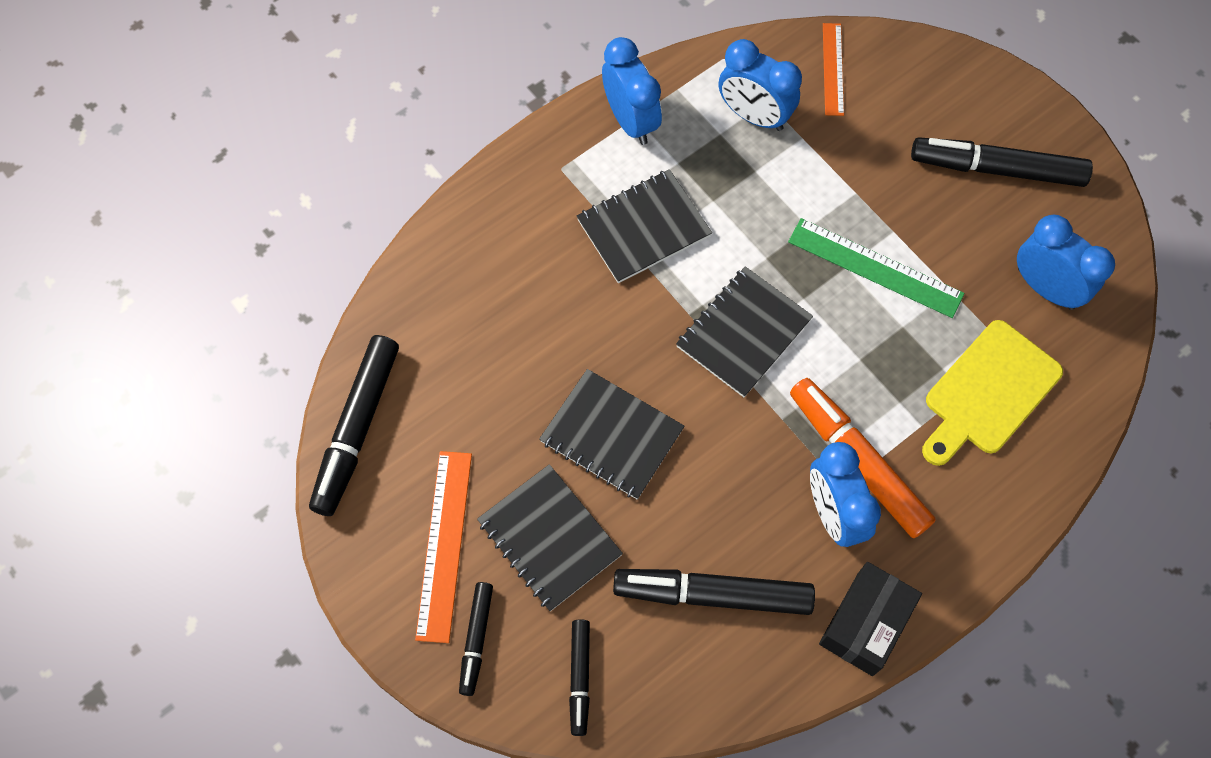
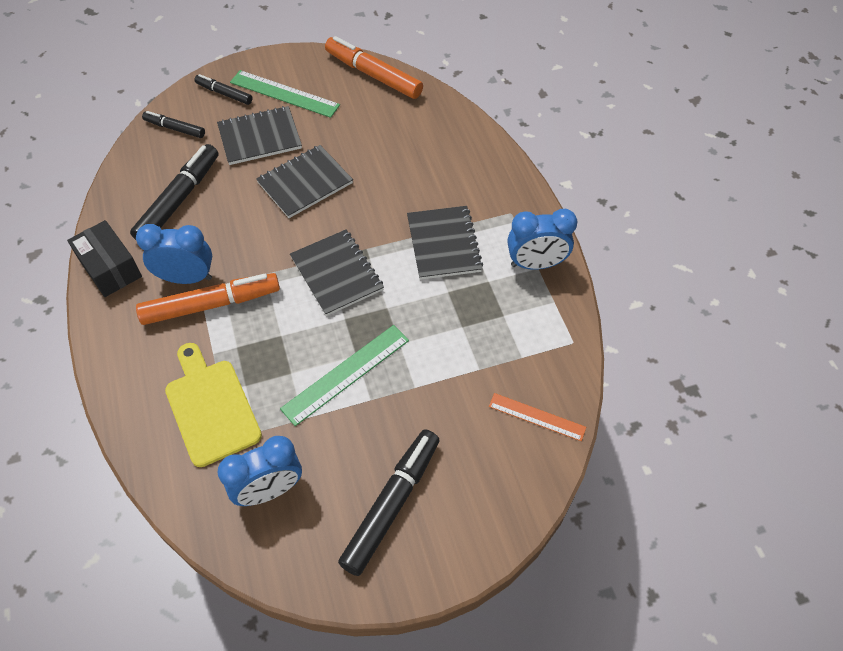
camera: 110 degrees right, 10 degrees down
(357, 429) = (373, 75): black marker -> orange marker
(444, 544) = (284, 94): orange ruler -> green ruler
(754, 115) = (511, 343): blue clock -> none

